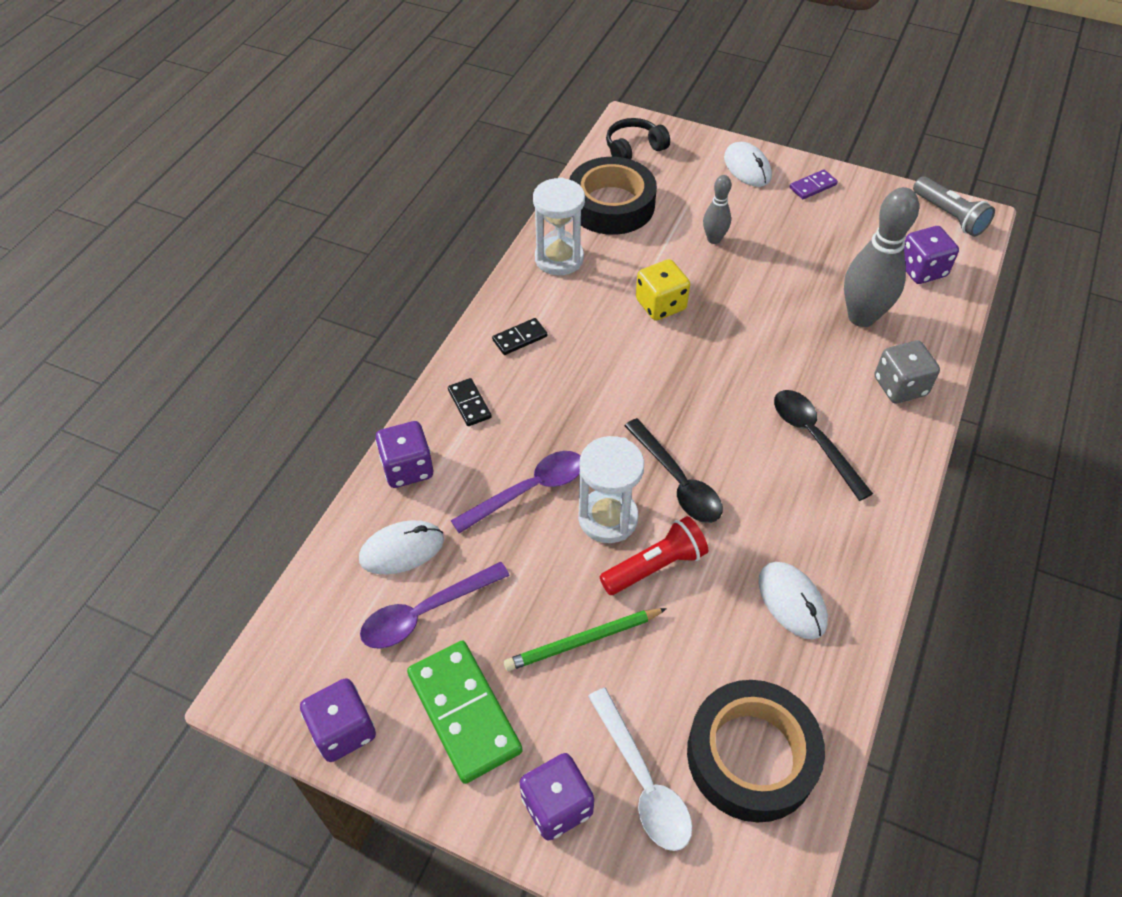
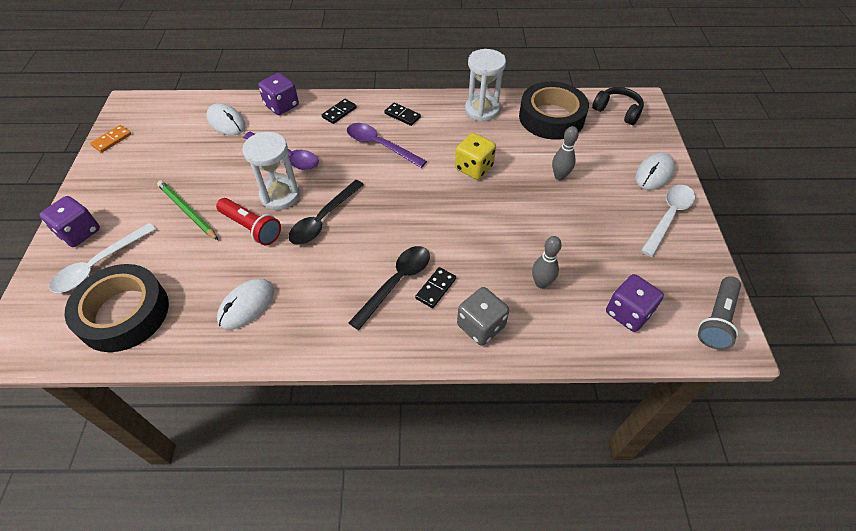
camera: 65 degrees right, 0 degrees up
(343, 730) = (112, 140): purple dice -> orange domino
(425, 612) = (189, 144): purple spoon -> purple spoon (380, 145)
(464, 712) = (130, 178): green domino -> none
(813, 186) = (668, 217): purple domino -> white spoon
(835, 406) = (436, 288): none -> black domino
(861, 317) = (541, 283): grey bowling pin -> grey bowling pin, size x0.52

